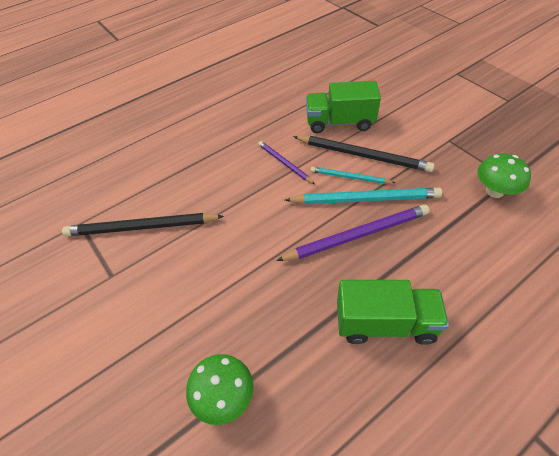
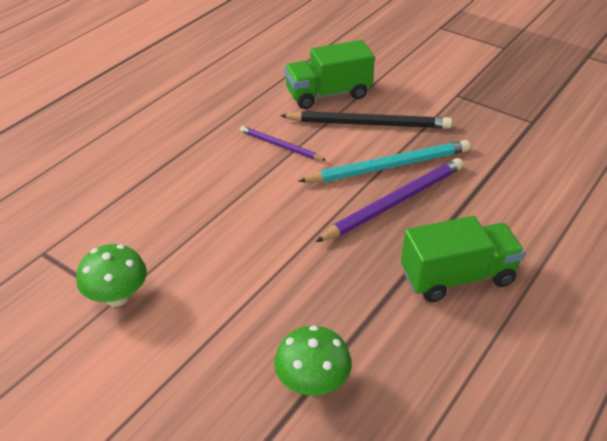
camera: 20 degrees left, 10 degrees down
(142, 227) = (131, 242): black pencil -> none
(350, 177) = (363, 148): turquoise pencil -> none
(494, 191) = (521, 136): green mushroom -> green mushroom (117, 297)

